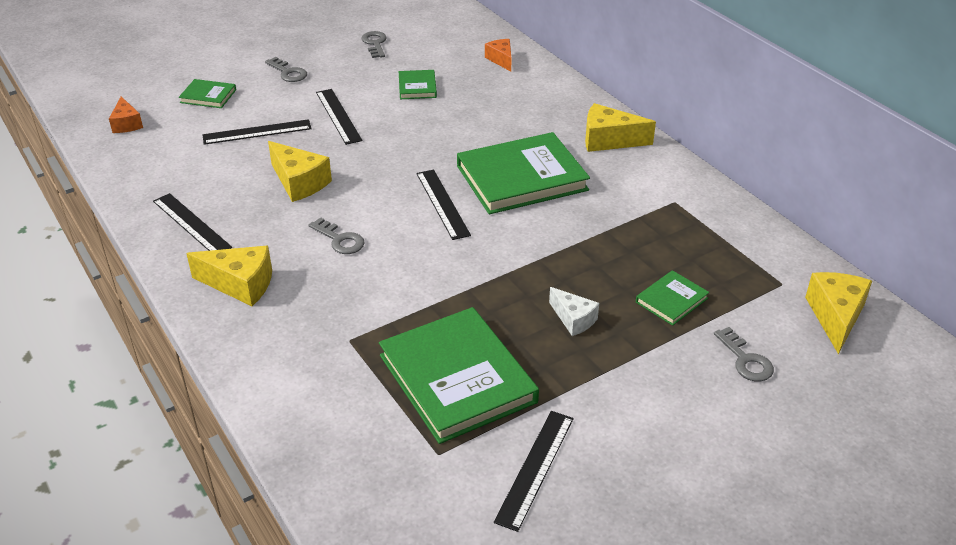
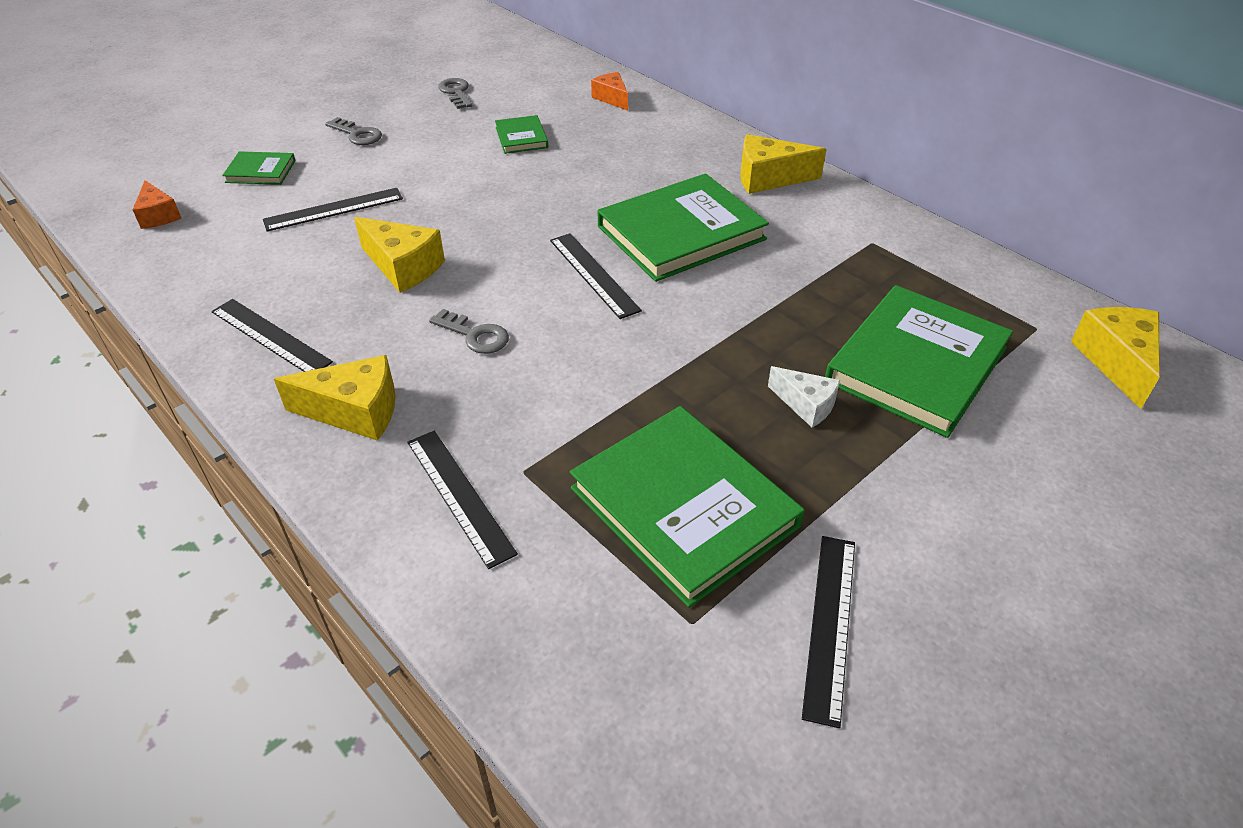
camera: 10 degrees left, 5 degrees up
(338, 116) = (433, 180): black ruler -> black ruler (459, 496)
(671, 300) = (916, 365): green book -> green book, size x2.14
(745, 360) = (1036, 431): grey key -> none

